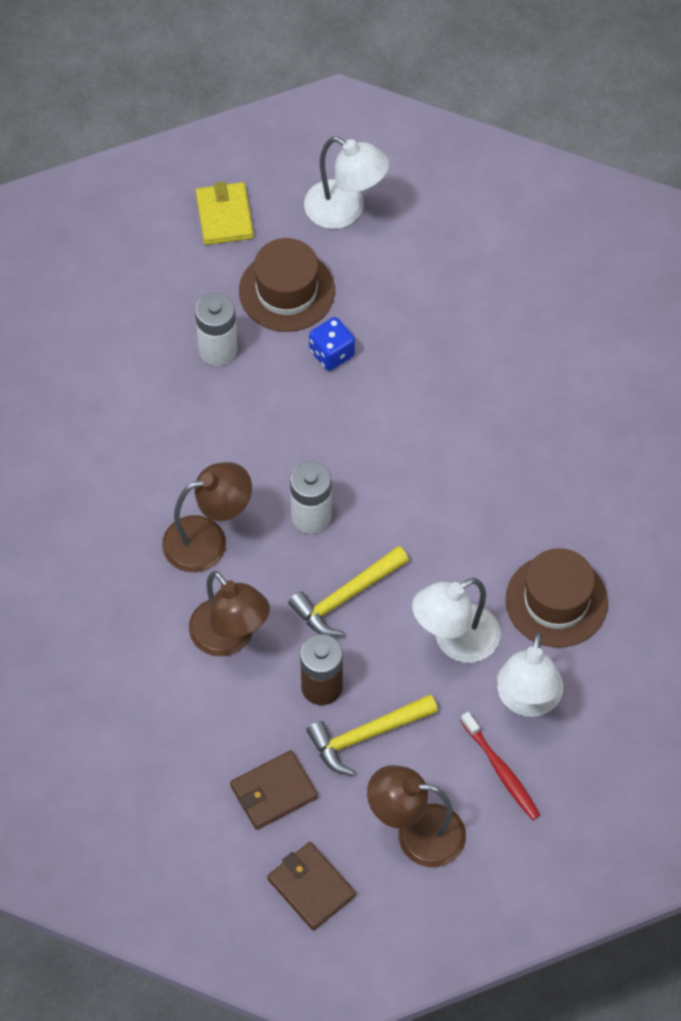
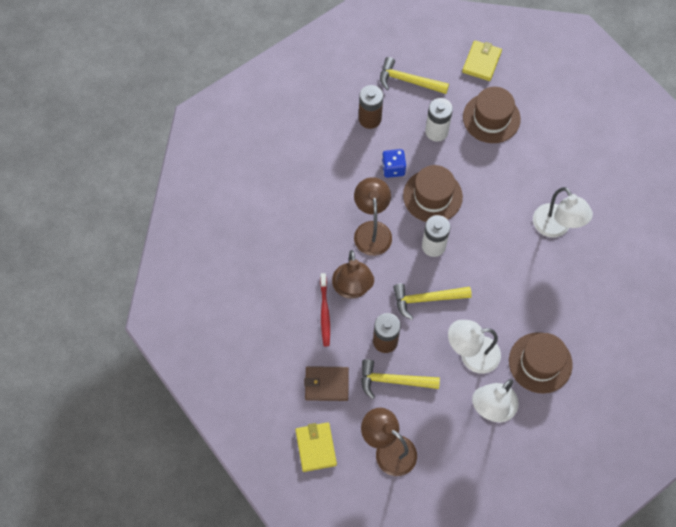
camera: 30 degrees right, 5 degrees up
(107, 380) = (370, 119): none -> brown battery
(132, 296) = (408, 81): none -> yellow hammer
(208, 540) = (372, 230): brown lamp -> brown lamp turned 105 degrees counterclockwise
(267, 446) = (432, 196): none -> brown hat
(311, 887) = (316, 447): brown wallet -> yellow wallet
(332, 353) = (496, 163): blue dice -> blue dice (393, 168)
(345, 211) = (548, 90): white lamp -> white lamp (556, 228)
(501, 771) = (455, 441): red toothbrush -> red toothbrush (324, 313)

